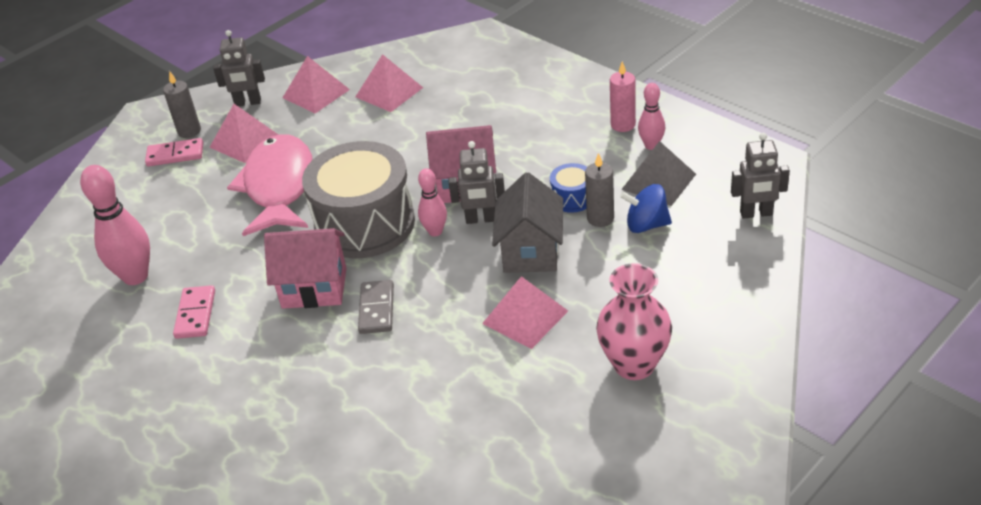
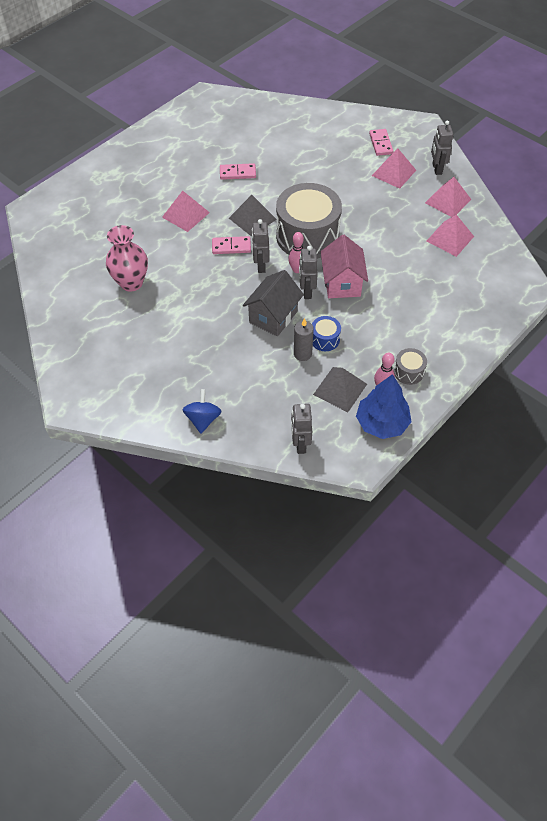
camera: 85 degrees right, 15 degrees up
(135, 276) = (271, 145): pink bowling pin -> none
(189, 131) = (405, 146): grey candle -> none
(279, 187) = (346, 194): pink fish -> none
(314, 288) = (252, 218): pink house -> grey pyramid
(376, 309) = (231, 246): grey domino -> pink domino
(423, 271) = (260, 266): none -> grey robot
(525, 317) = (215, 314): pink pyramid -> pink pyramid (185, 214)
(531, 251) = (273, 317): grey house -> grey house turned 60 degrees counterclockwise
(623, 125) = (408, 372): pink candle -> grey drum
(634, 364) = (168, 364): pink vase -> pink vase (131, 283)
(646, 225) = (293, 379): blue spinning top -> blue spinning top (203, 419)
(708, 145) = (381, 423): none -> blue tree

